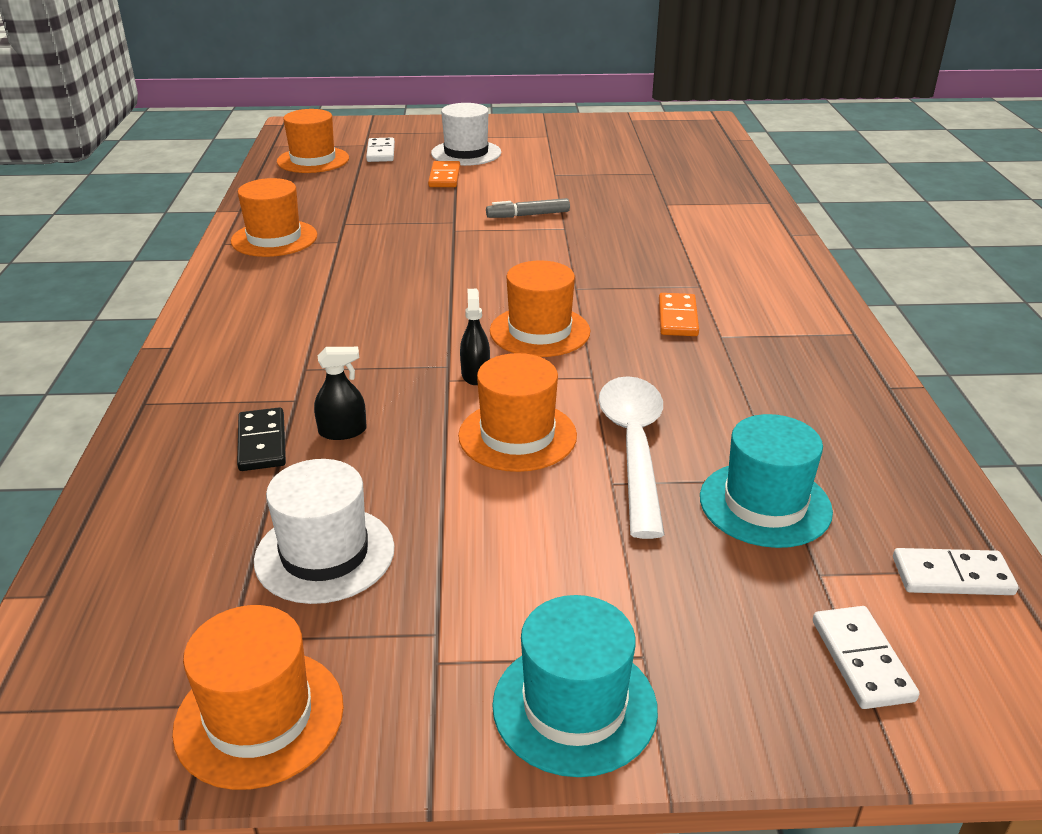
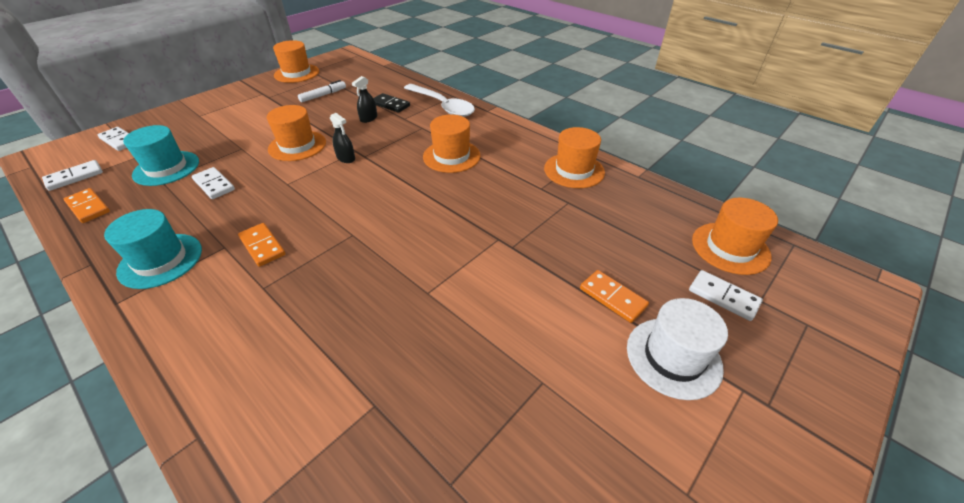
camera: 135 degrees right, 10 degrees up
(325, 554) = (323, 95): white hat -> white marker
(528, 215) = (474, 290): grey marker -> none
(540, 331) = (340, 193): orange hat -> orange hat (451, 156)
(574, 706) = (214, 101): turquoise hat -> turquoise hat (160, 260)
(634, 448) = (240, 163): white spoon -> white spoon (442, 106)
(696, 426) = (214, 185): none -> white domino
(908, 481) = (88, 207): none -> orange domino

